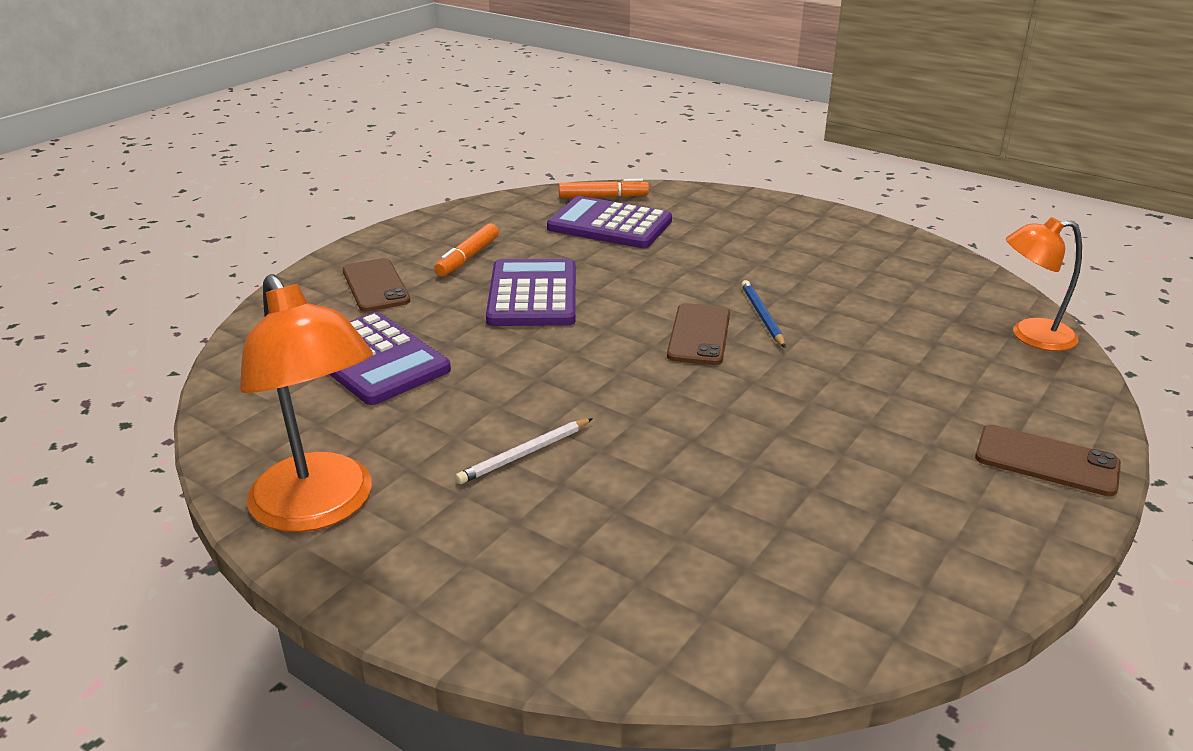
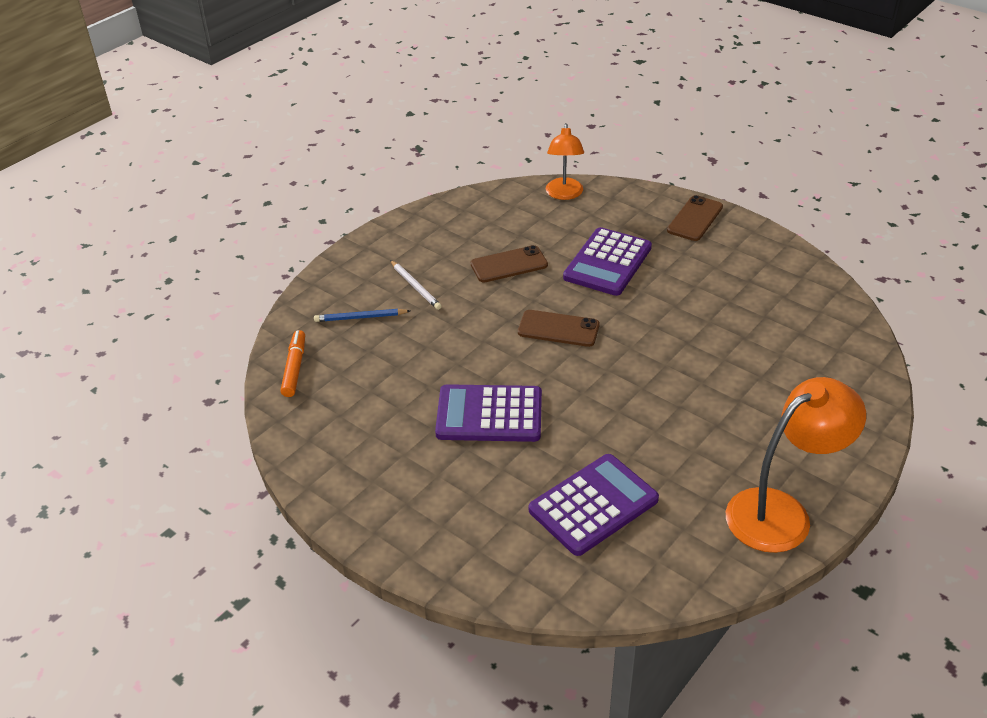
camera: 85 degrees left, 10 degrees up
(376, 286) = (462, 519): brown phone -> brown phone (509, 264)
(468, 258) = (412, 458): orange marker -> none
(525, 454) = (711, 416): white pencil -> white pencil (415, 286)
(609, 225) = (359, 366): purple calculator -> purple calculator (608, 263)
(762, 316) = (533, 297): blue pencil -> blue pencil (360, 317)

